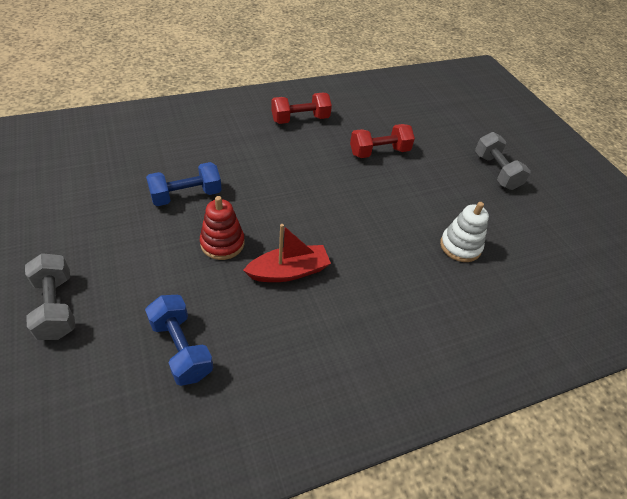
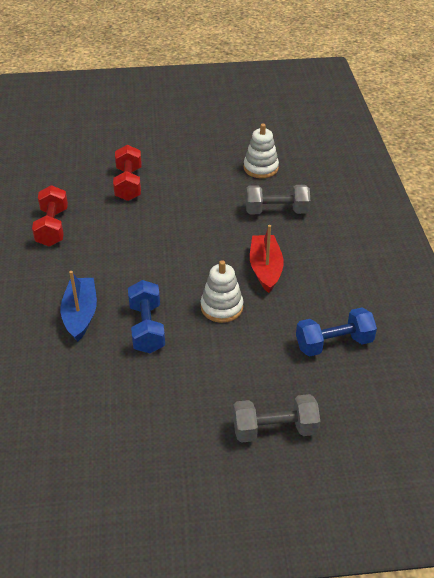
camera: 70 degrees left, 5 degrees down
(197, 154) = (80, 314): none -> blue boat
(222, 243) = (221, 307): red stacking toy -> white stacking toy
(496, 171) = (180, 124): grey dumbbell -> grey dumbbell (276, 211)

